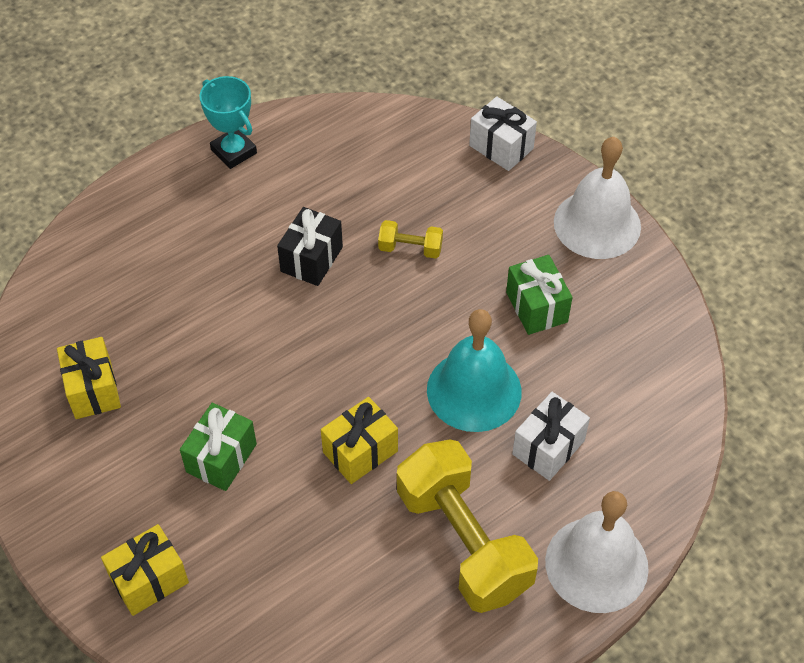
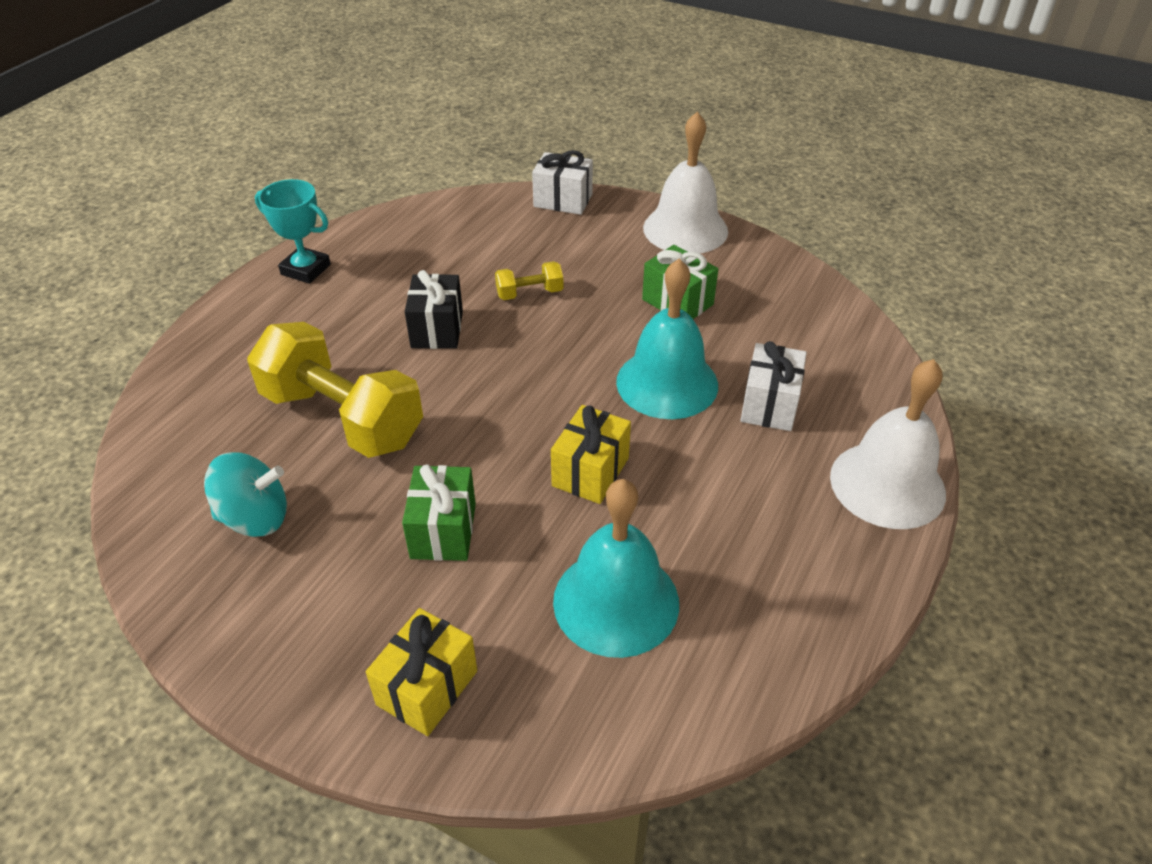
camera: 25 degrees left, 10 degrees down
(93, 390) = (255, 517): yellow gift -> turquoise spinning top
(315, 572) = (616, 601): none -> turquoise bell
(463, 542) = (749, 513): yellow dumbbell -> yellow dumbbell (343, 417)

